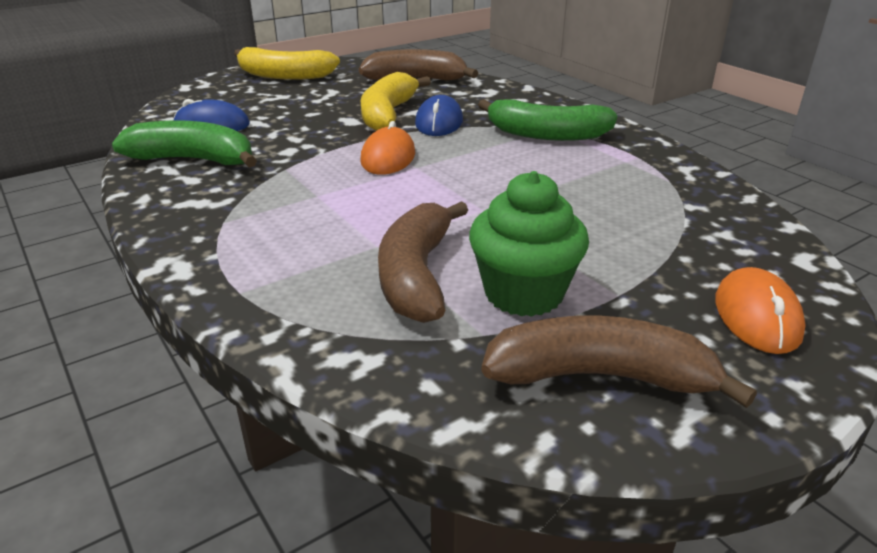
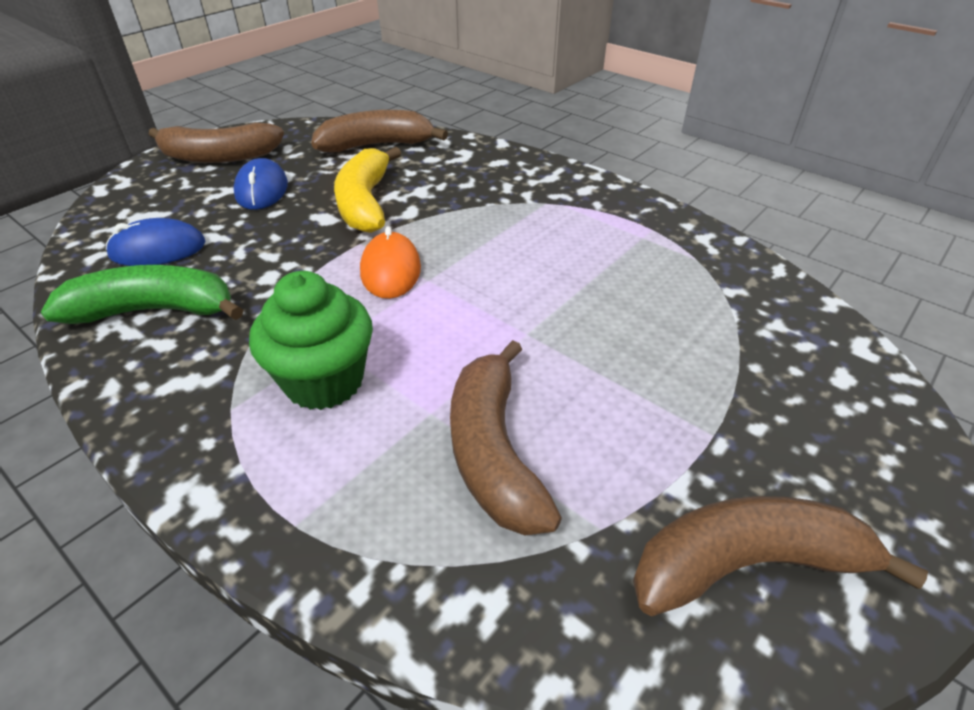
camera: 15 degrees left, 10 degrees up
(284, 76) = (220, 157): yellow banana -> brown banana
(439, 122) = (427, 207): blue mouse -> blue mouse (262, 190)
(523, 293) = (619, 455): green cupcake -> green cupcake (324, 381)
(546, 134) = (548, 210): green banana -> none
(757, 316) = (855, 437): orange mouse -> none

